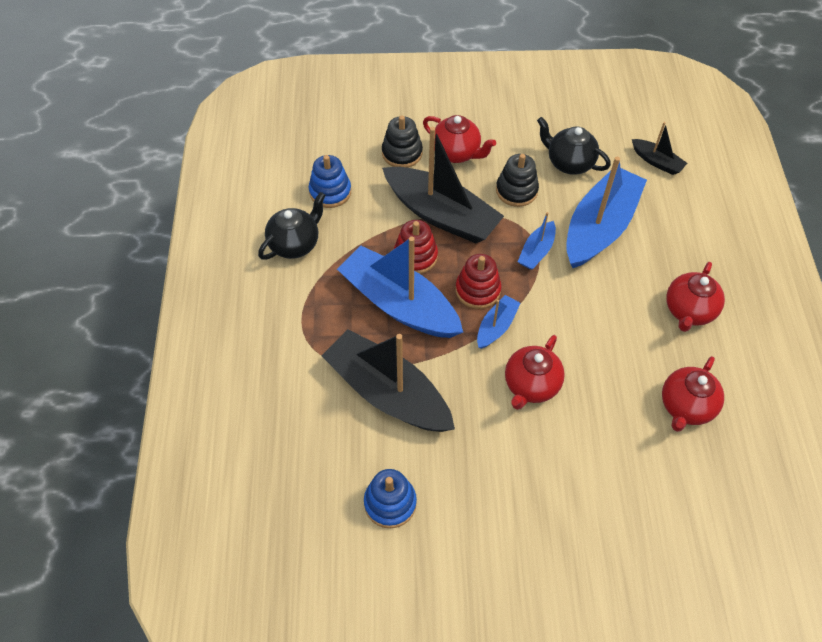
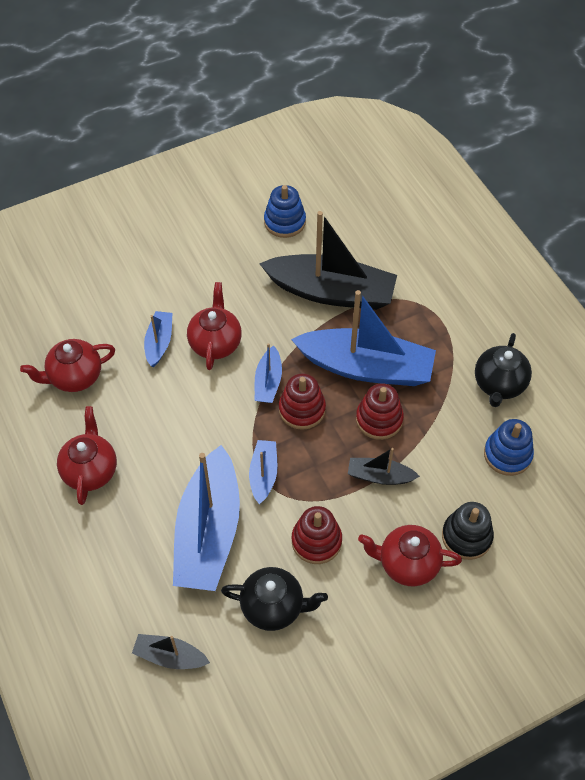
camera: 155 degrees right, 0 degrees up
(441, 215) = (380, 476): black boat -> black boat, size x0.47
(516, 190) = (316, 541): black stacking toy -> red stacking toy
(588, 409) = (159, 342): none -> blue boat
(685, 407) = (74, 377): red teapot -> red teapot turned 120 degrees counterclockwise

